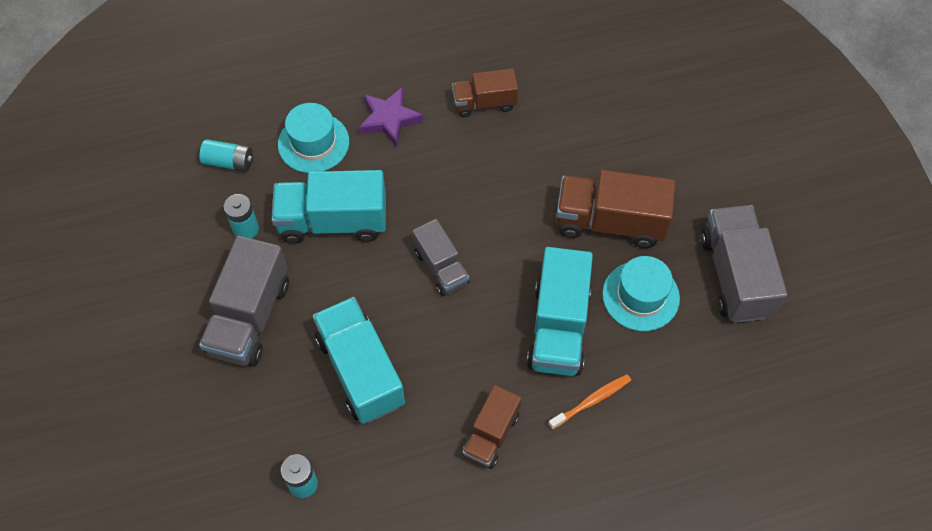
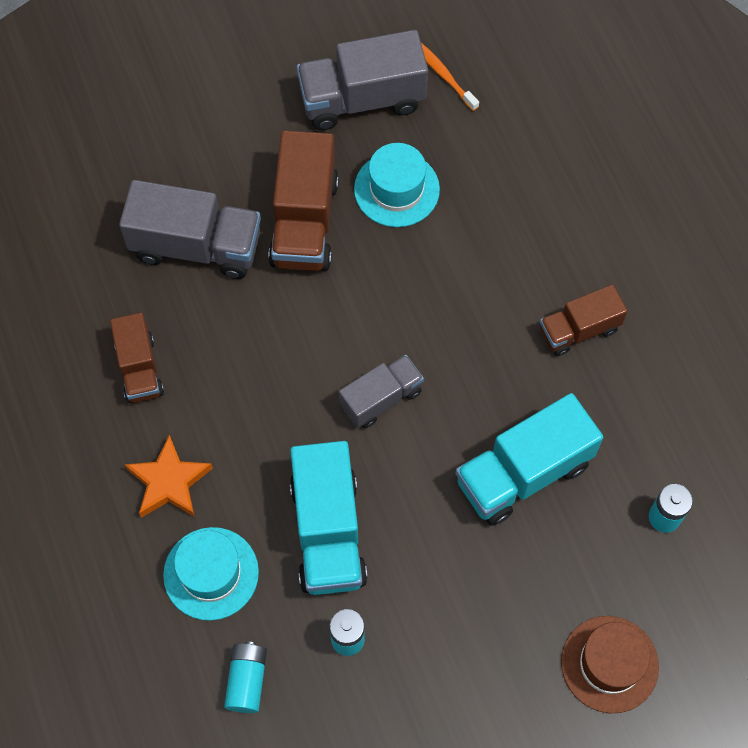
camera: 95 degrees left, 5 degrees up
(185, 418) = (609, 664): none -> brown hat
(250, 317) = (470, 611): grey truck -> grey truck (196, 246)
(389, 119) = (169, 482): purple star -> orange star
(491, 435) = (579, 330): brown truck -> brown truck turned 135 degrees clockwise
(558, 327) = (444, 270): turquoise truck -> none
(591, 401) = (526, 234): orange toothbrush -> orange toothbrush (443, 74)

